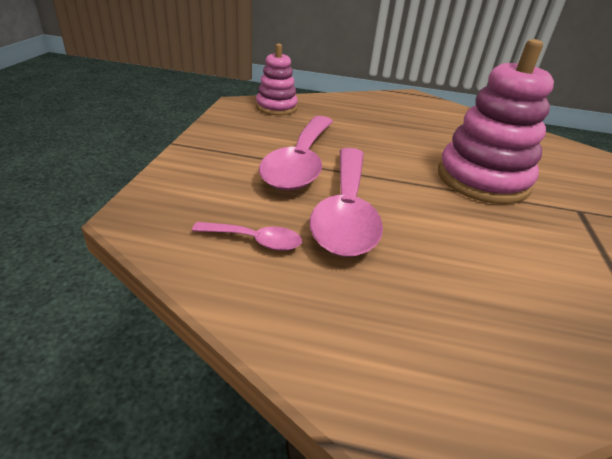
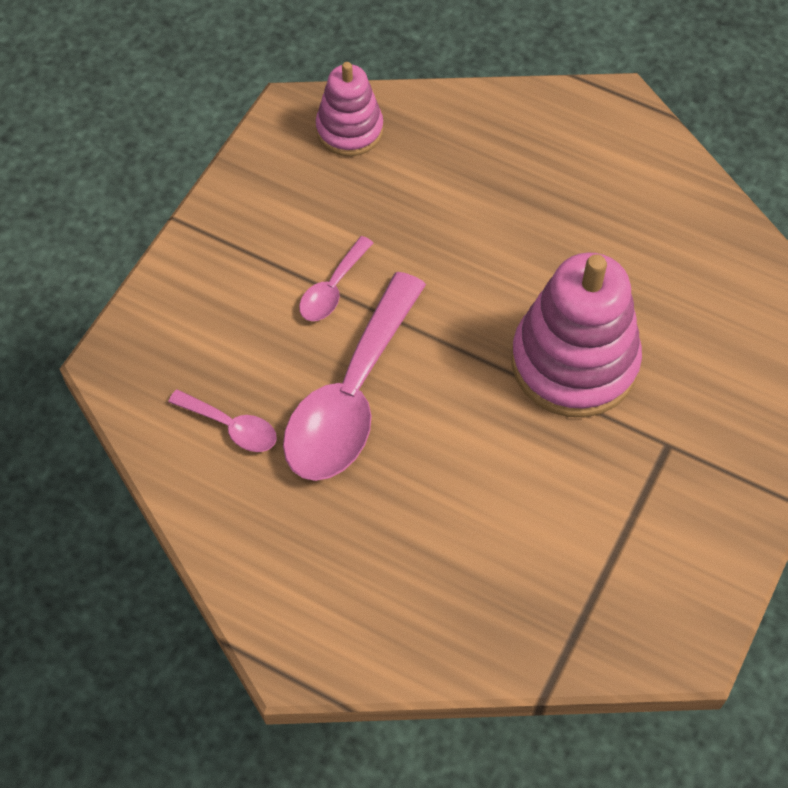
camera: 20 degrees right, 25 degrees up
(300, 163) = (332, 289): pink spoon -> pink spoon, size x0.47

